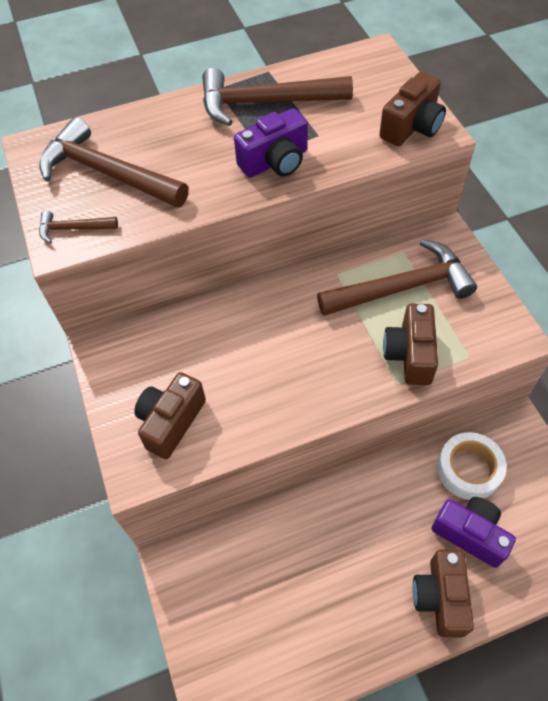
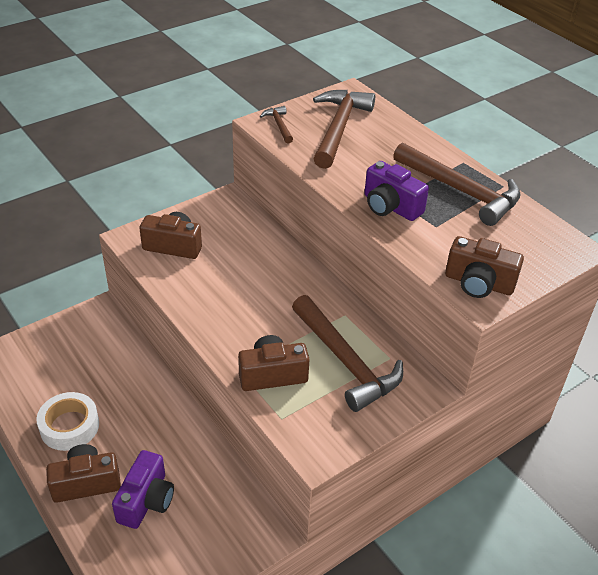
camera: 70 degrees right, 15 degrees down
(266, 103) = (460, 191): brown hammer -> brown hammer turned 150 degrees clockwise
(468, 469) = (211, 494): white tape -> white tape (69, 426)

